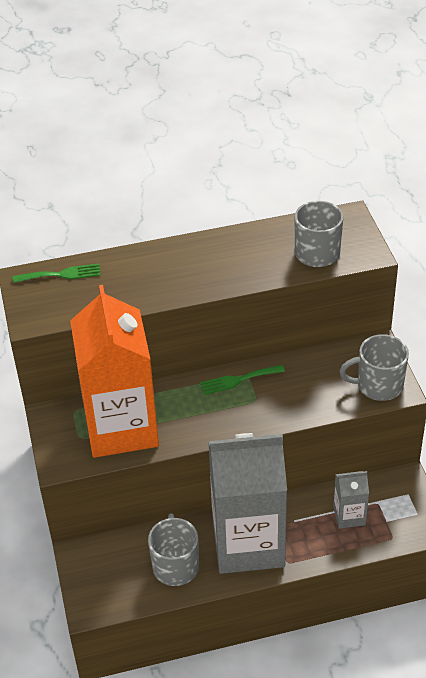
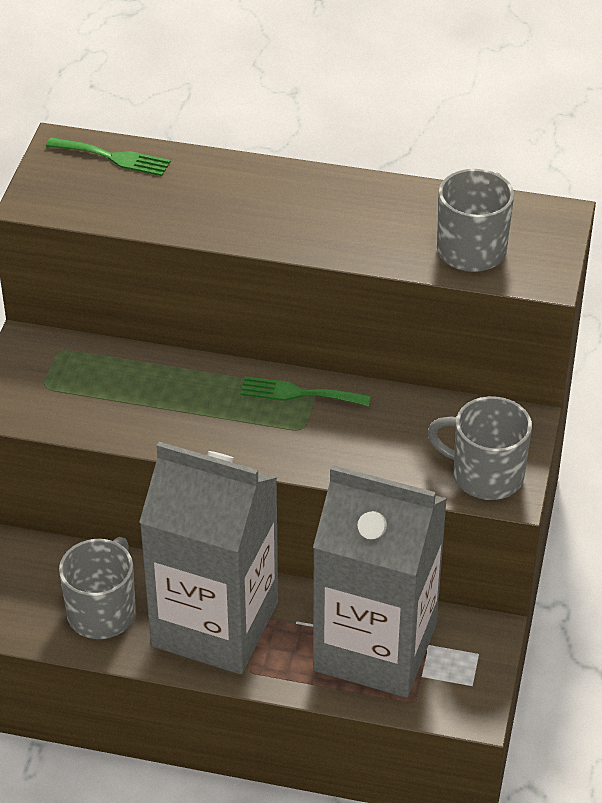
camera: 25 degrees right, 0 degrees up
(121, 427) = (104, 394): orange carton -> none
(349, 515) = (375, 647): grey carton -> grey carton, size x2.34

